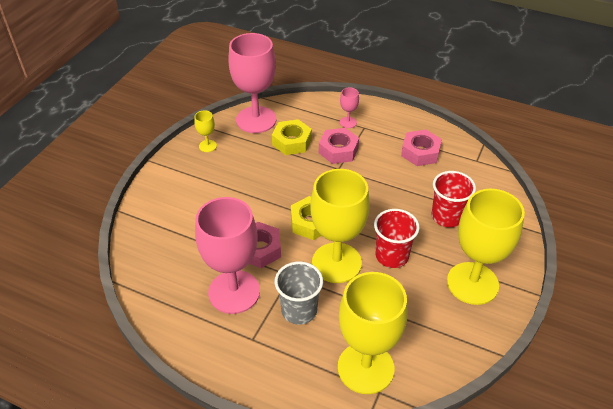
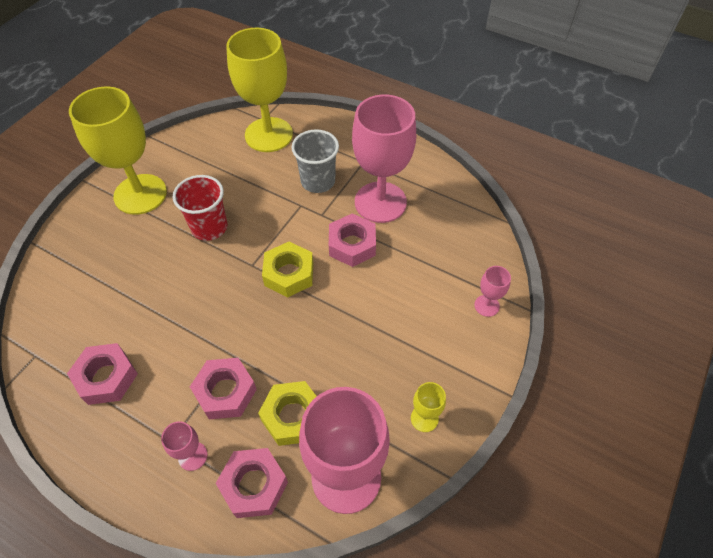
camera: 175 degrees left, 10 degrees up
(151, 210) = (486, 305): none -> pink goblet
(308, 114) = (254, 485): none -> pink nut
(336, 263) = (271, 224): yellow goblet -> none
(447, 216) = (125, 270): red cup -> none

